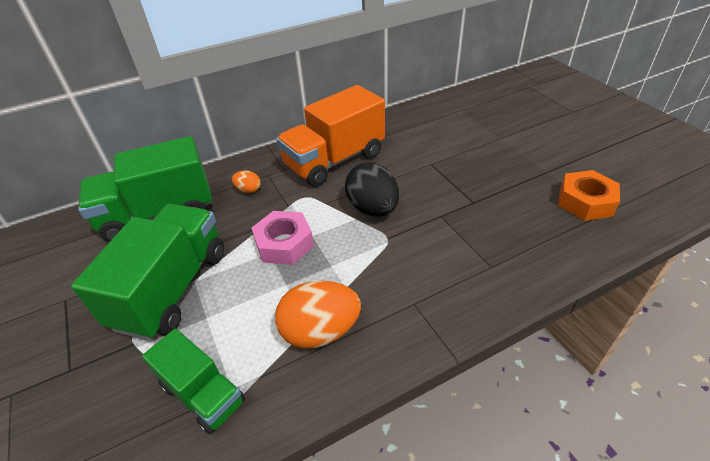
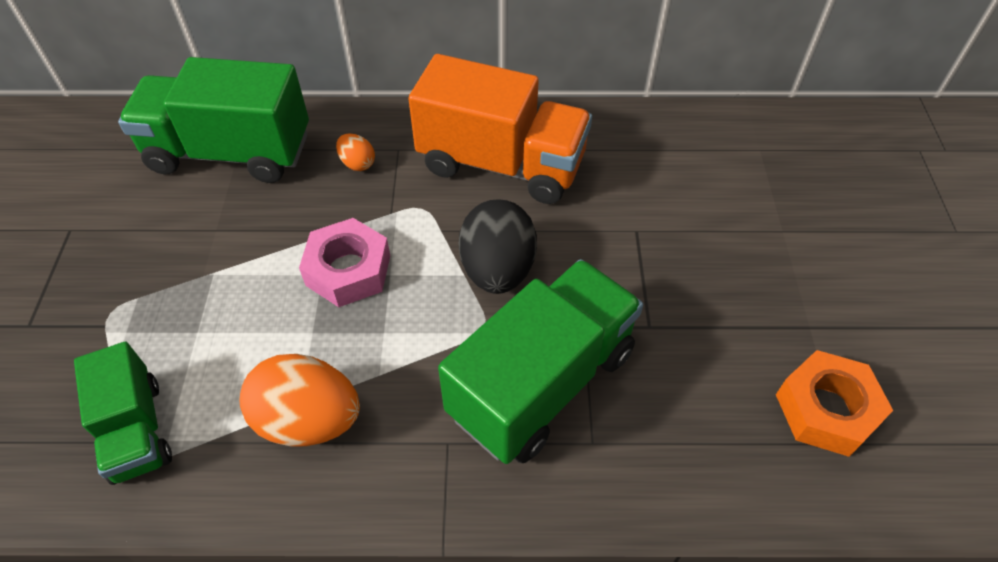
camera: 25 degrees right, 10 degrees up
(172, 288) = (184, 272): green truck -> green truck (541, 382)
(334, 160) = (501, 164): orange truck -> orange truck turned 150 degrees counterclockwise

